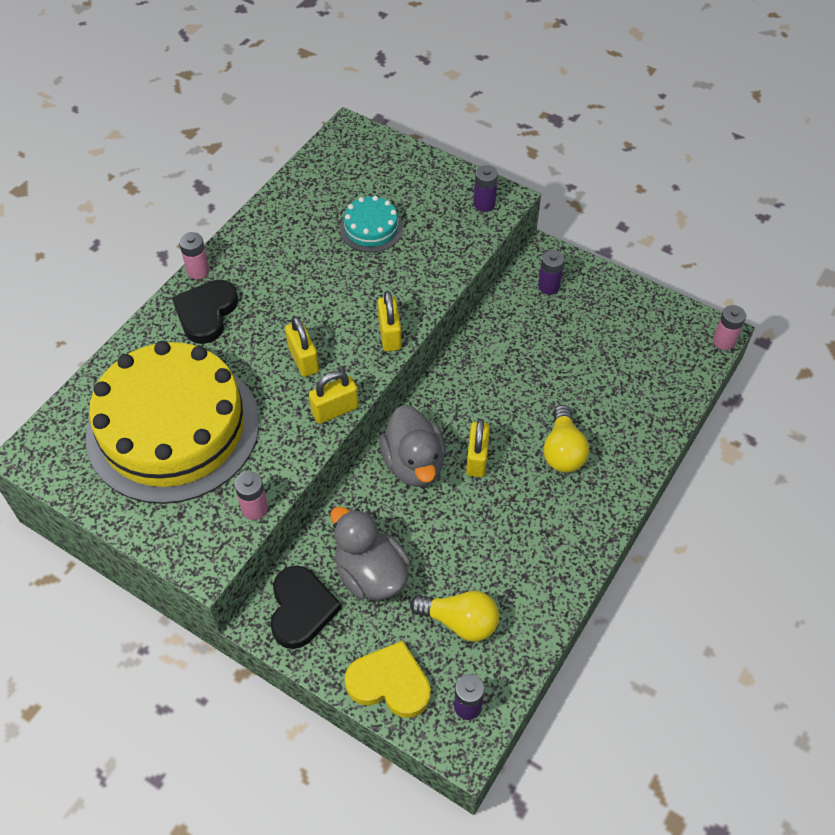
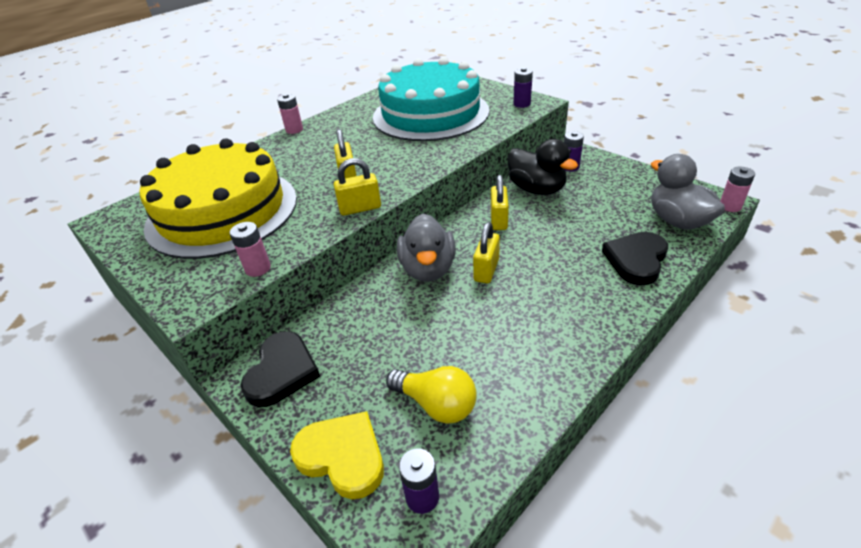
camera: 15 degrees right, 15 degrees down
(206, 313) = (287, 150): black heart -> black heart (636, 260)
(371, 228) = (430, 113): turquoise cake -> turquoise cake, size x2.37
(371, 574) = (359, 350): grey duck -> grey duck (678, 221)
(389, 335) = (424, 167): yellow padlock -> yellow padlock (498, 220)
(514, 329) = (536, 189): none -> black duck
(563, 451) = (569, 271): yellow light bulb -> none

